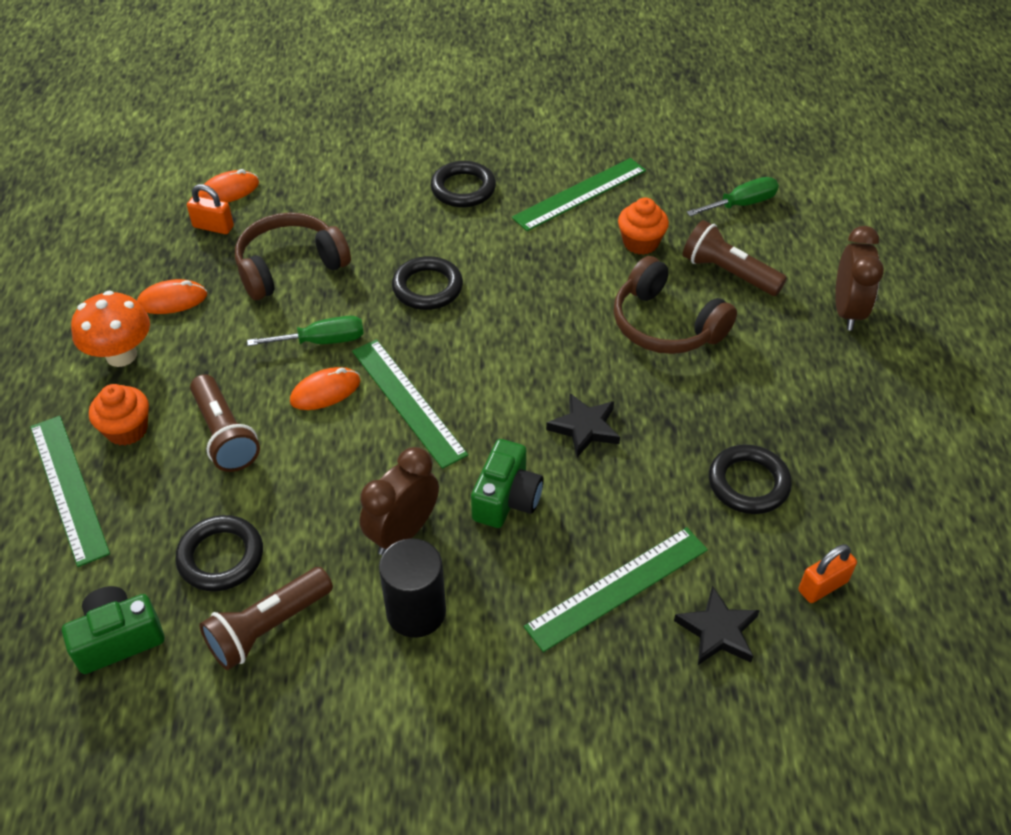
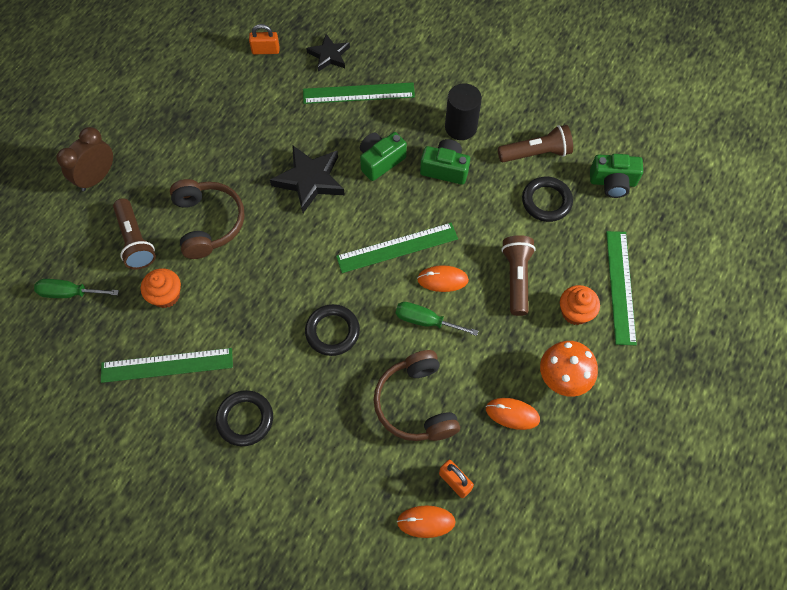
camera: 150 degrees left, 15 degrees up
(290, 266) = (416, 404): brown headphones -> brown headphones turned 75 degrees clockwise
(403, 532) = (445, 169): brown clock -> green camera
(408, 401) = (397, 247): green ruler -> green ruler turned 75 degrees clockwise
(584, 427) = (310, 180): black star -> black star, size x1.58
(748, 483) = (253, 110): black ring -> none

